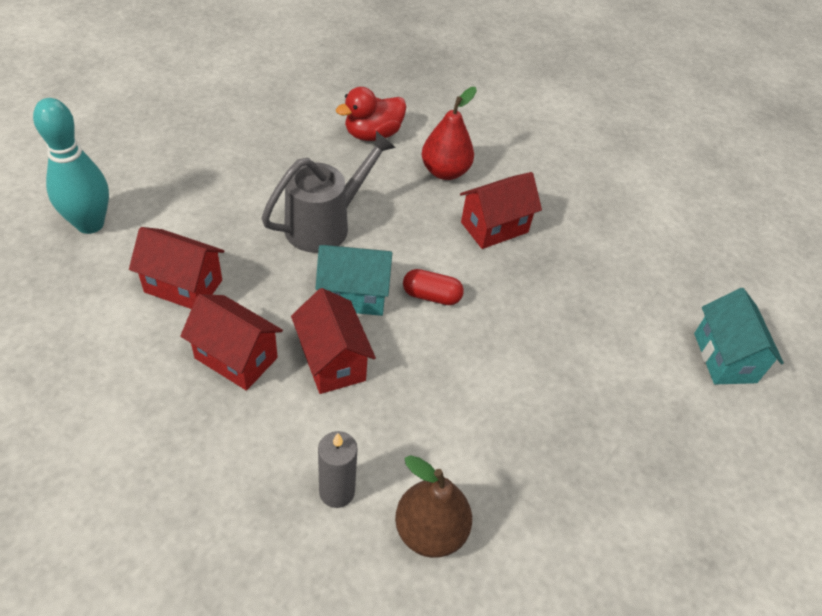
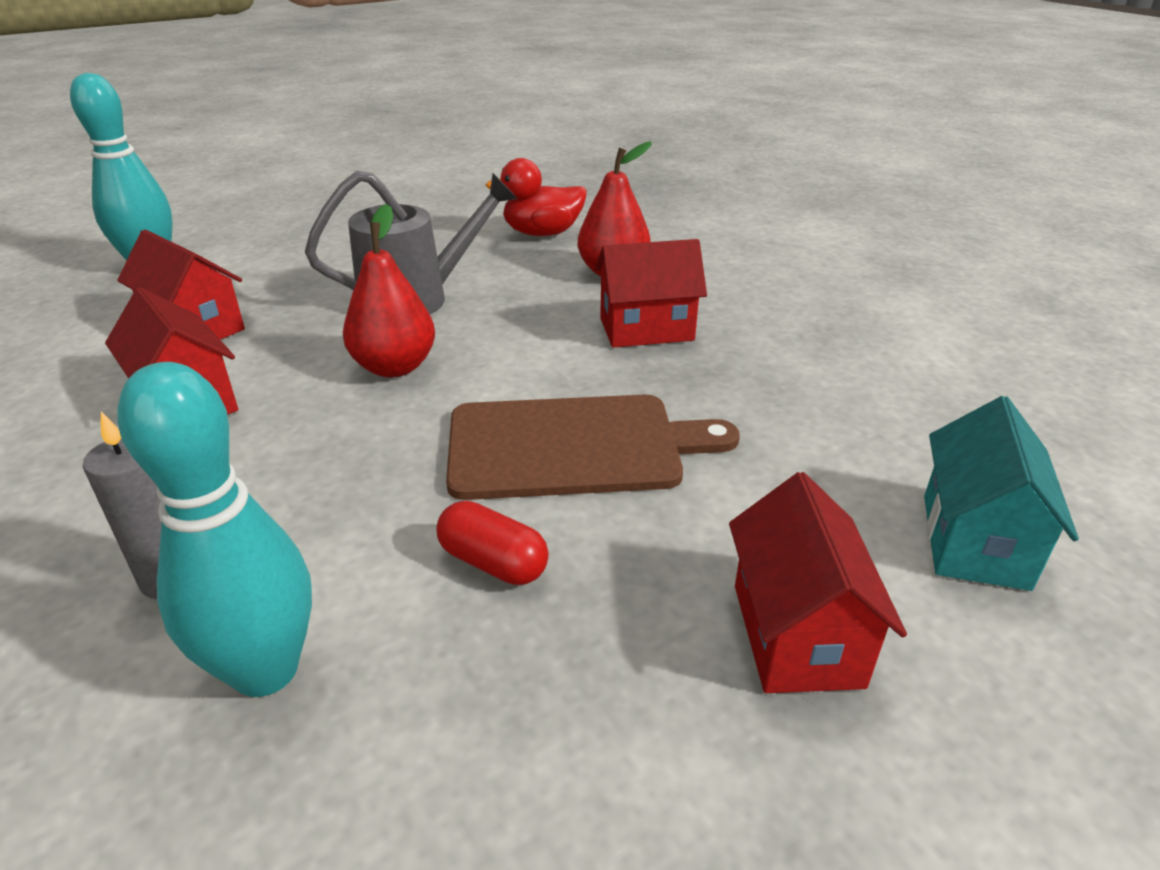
camera: 25 degrees right, 15 degrees down
(332, 361) = (306, 427): red house -> red house (796, 634)
(353, 295) = (394, 367): turquoise house -> red pear
(430, 531) = (265, 670): brown pear -> turquoise bowling pin
(431, 296) = (502, 383): red capsule -> red capsule (493, 562)
(501, 339) = (573, 446): none -> brown cutting board

